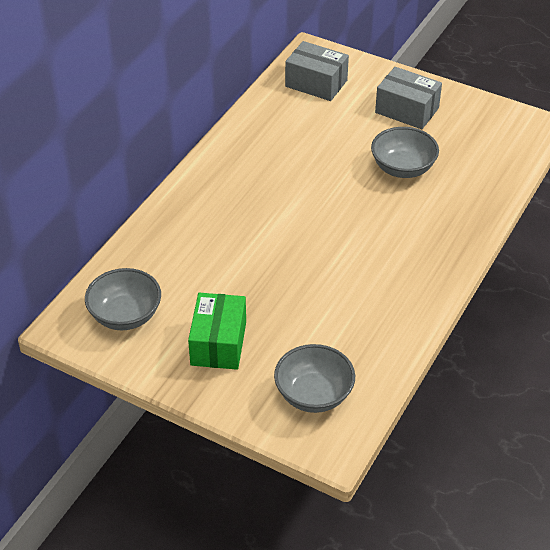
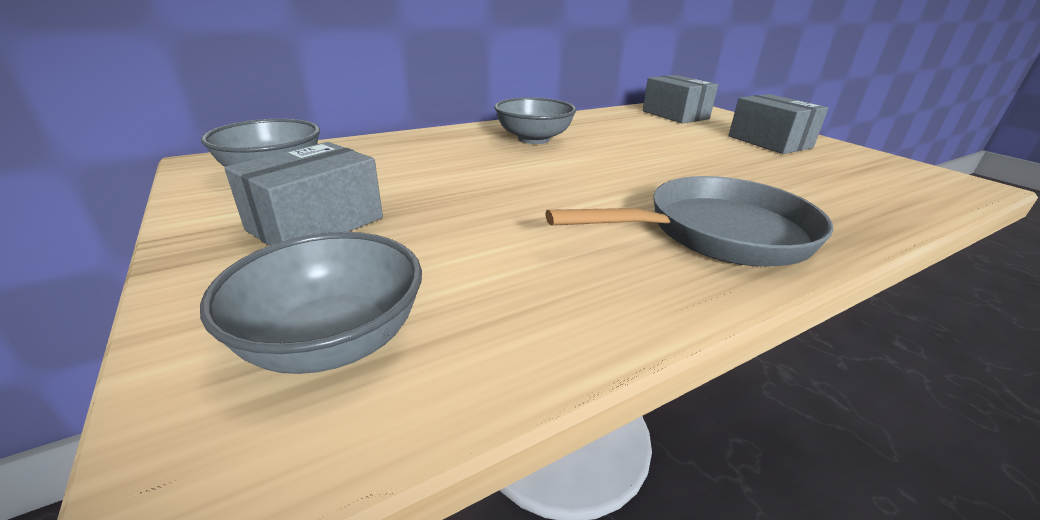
camera: 30 degrees right, 15 degrees down
(218, 343) = (316, 224): green box -> grey box
(403, 168) = (739, 169): grey bowl -> grey bowl (533, 139)
(418, 252) = (717, 233): none -> grey pan

